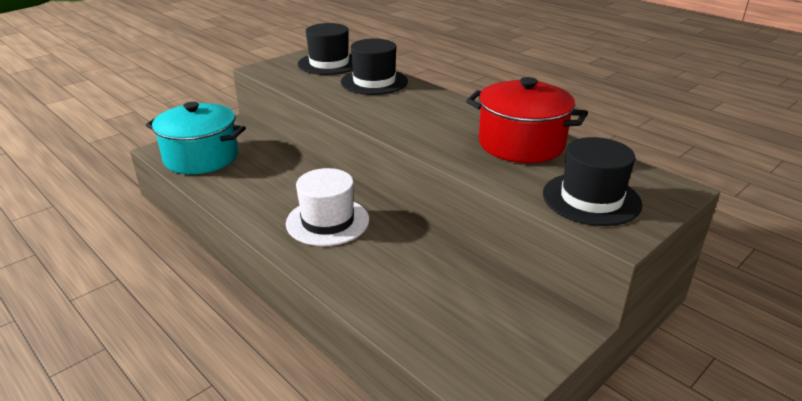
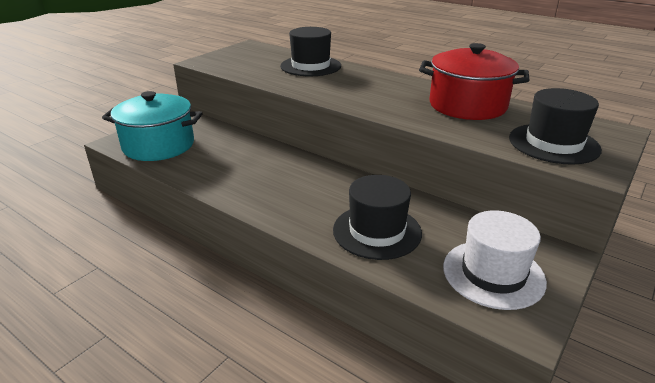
camera: 10 degrees left, 0 degrees up
(327, 221) = (303, 190): white hat -> white hat (493, 274)
(329, 63) = (262, 54): black hat -> black hat (377, 231)

